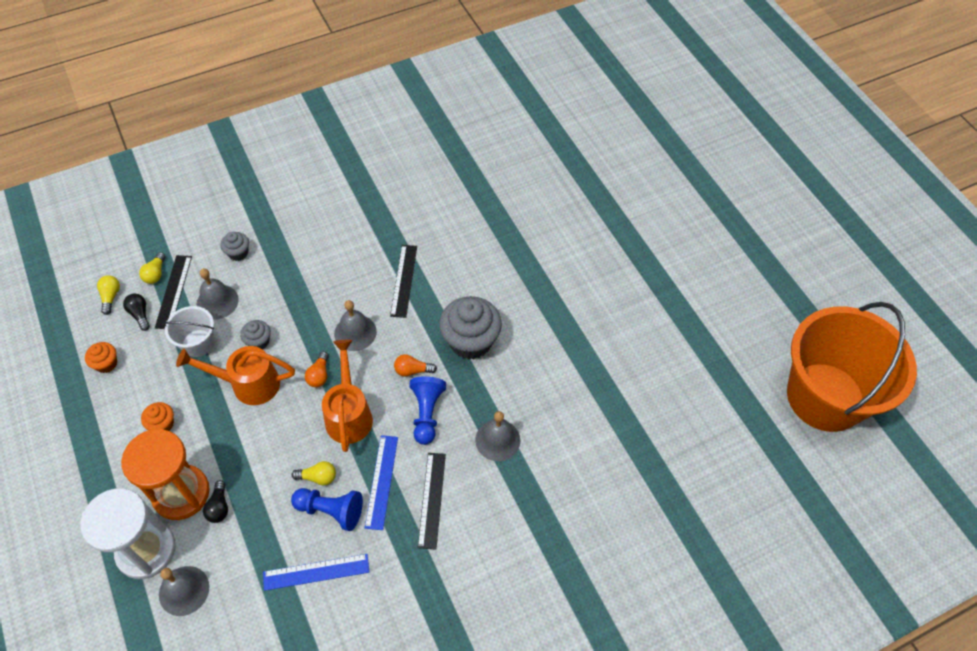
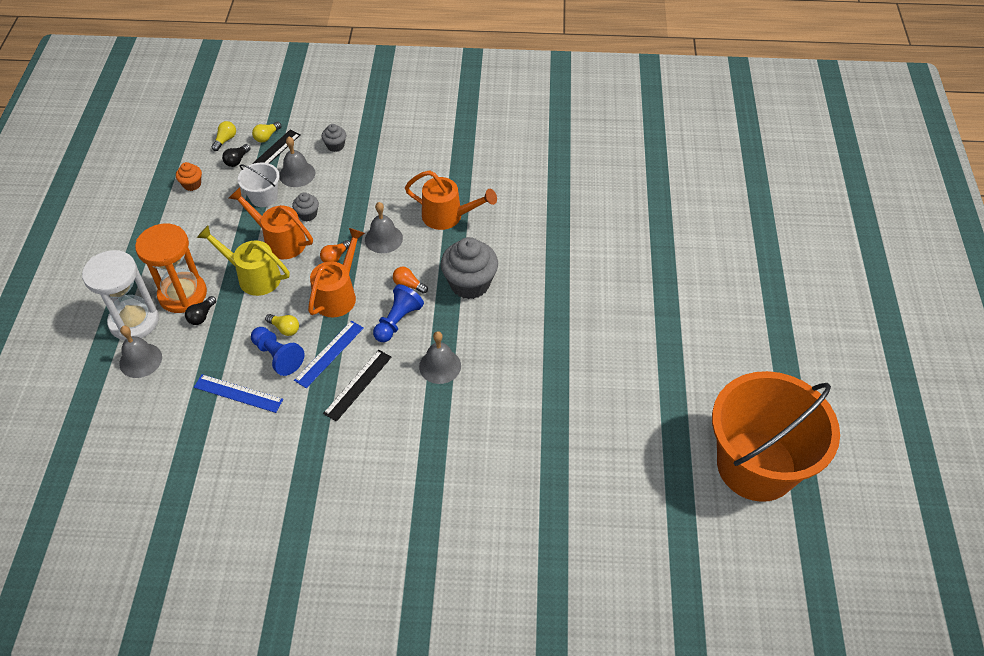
camera: 30 degrees right, 5 degrees down
(140, 314) = (237, 160): black light bulb -> black light bulb turned 150 degrees counterclockwise
(162, 424) = (202, 242): orange cupcake -> none
(246, 436) = (253, 276): none -> yellow watering can
(404, 280) = (448, 216): black ruler -> orange watering can

